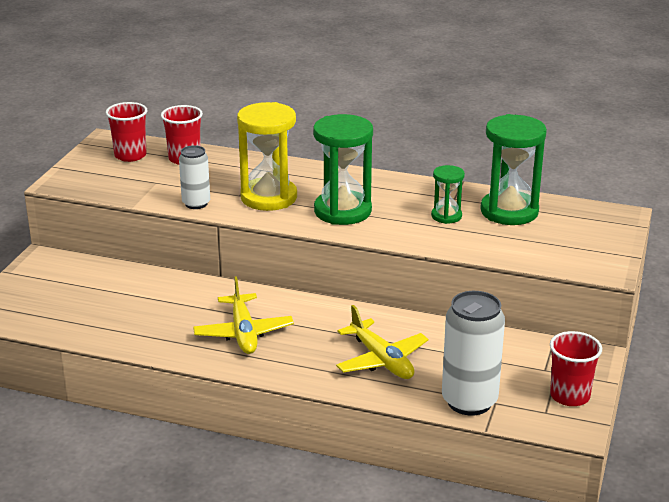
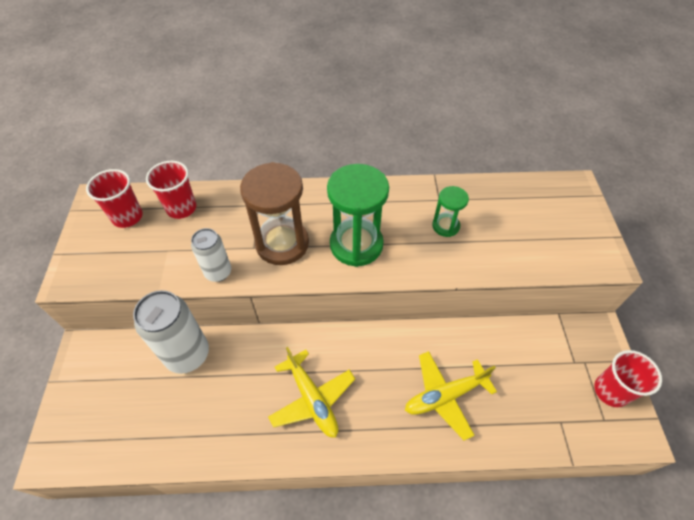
camera: 20 degrees left, 25 degrees up
(269, 197) = (282, 244): yellow hourglass -> brown hourglass
(381, 360) = (445, 396): yellow plane -> yellow plane turned 120 degrees clockwise
(469, 401) = (541, 428): white can -> white can (187, 354)
(509, 211) = (491, 205): green hourglass -> none

